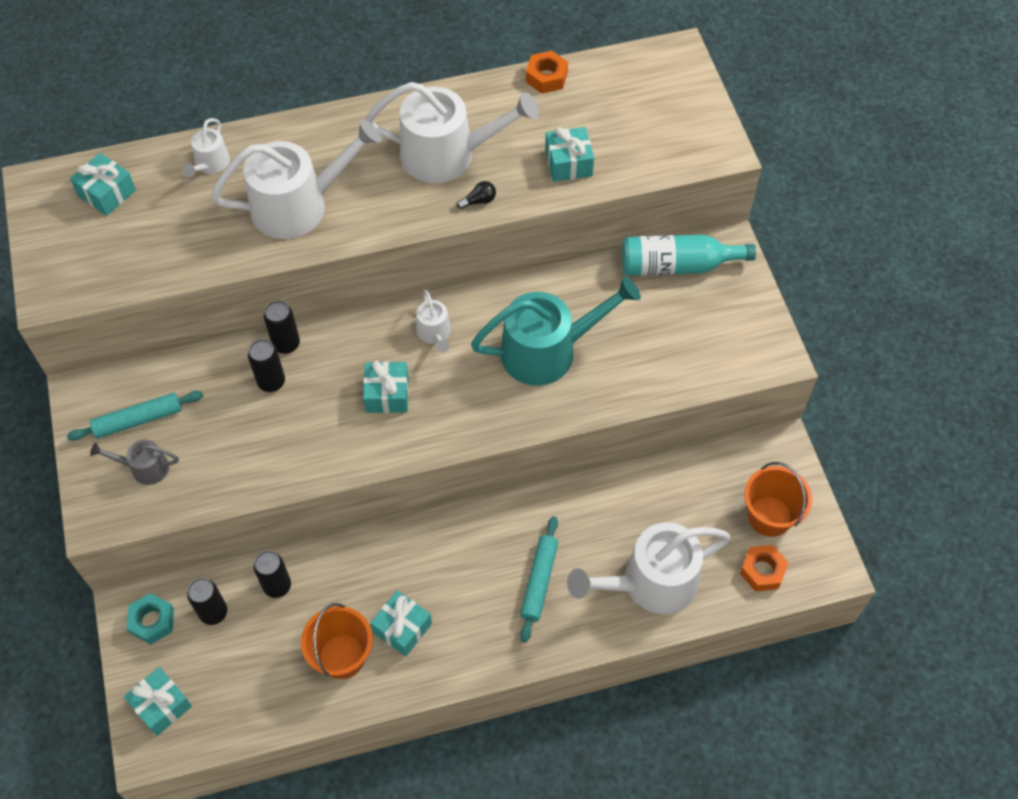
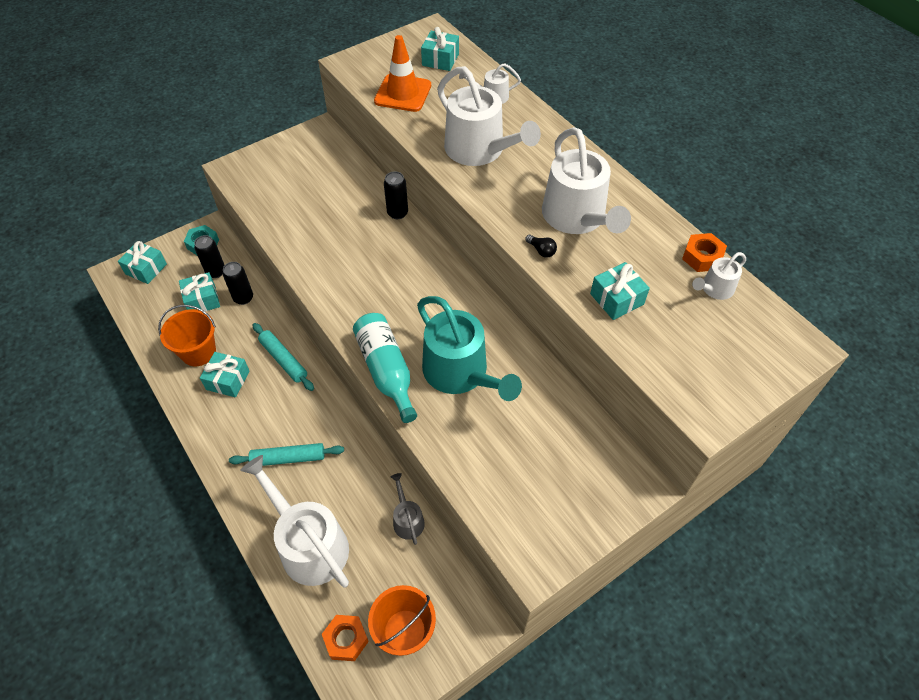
camera: 70 degrees right, 5 degrees down
(138, 420) = (309, 162): turquoise rolling pin -> turquoise rolling pin (284, 360)
(145, 468) = (274, 177): grey watering can -> grey watering can (407, 520)
(150, 251) = (403, 93): none -> orange traffic cone
(271, 382) = (363, 215): black can -> none
(387, 394) = (378, 282): turquoise gift -> turquoise gift (202, 300)
(434, 333) = (444, 293): white watering can -> white watering can (715, 289)
(677, 266) = (597, 447): turquoise bottle -> turquoise bottle (386, 371)

